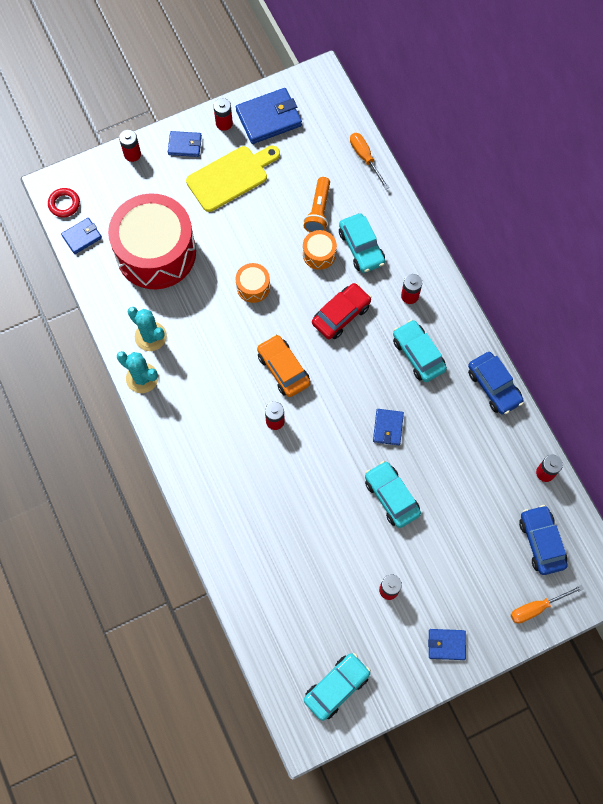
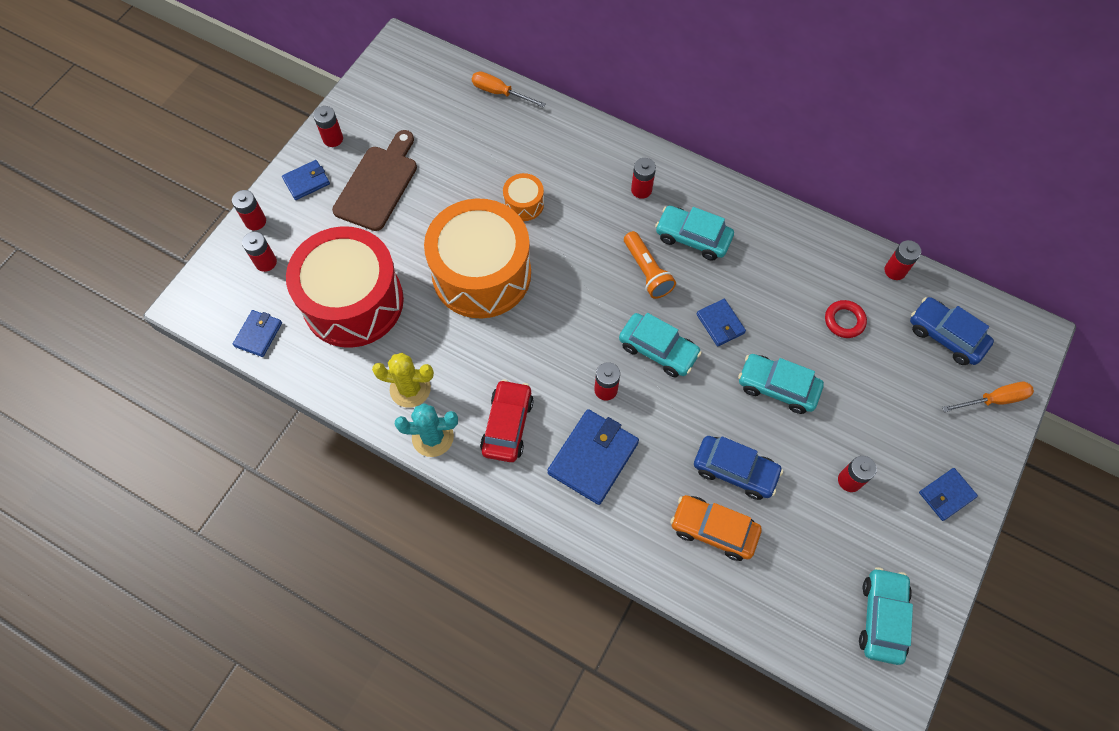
camera: 35 degrees left, 5 degrees down
(64, 204) = (214, 313): red ring -> red ring (844, 321)
(119, 188) = (266, 262): none -> red battery
(150, 336) = (410, 389): turquoise cactus -> yellow cactus
(231, 177) = (378, 184): yellow cutting board -> brown cutting board
(253, 287) = (481, 274): orange drum -> orange drum, size x2.40
(269, 118) = (376, 109): blue wallet -> blue wallet (593, 458)
(283, 369) = (574, 334): orange car -> orange car (713, 530)
(319, 211) = (492, 165): orange flashlight -> orange flashlight (647, 271)
(341, 315) = (590, 247): red car -> red car (507, 425)
(361, 247) = (560, 174): turquoise car -> turquoise car (658, 350)
(494, 386) = (785, 223): blue car -> blue car (735, 470)
(536, 607) = (994, 400): orange screwdriver -> orange screwdriver turned 135 degrees counterclockwise

